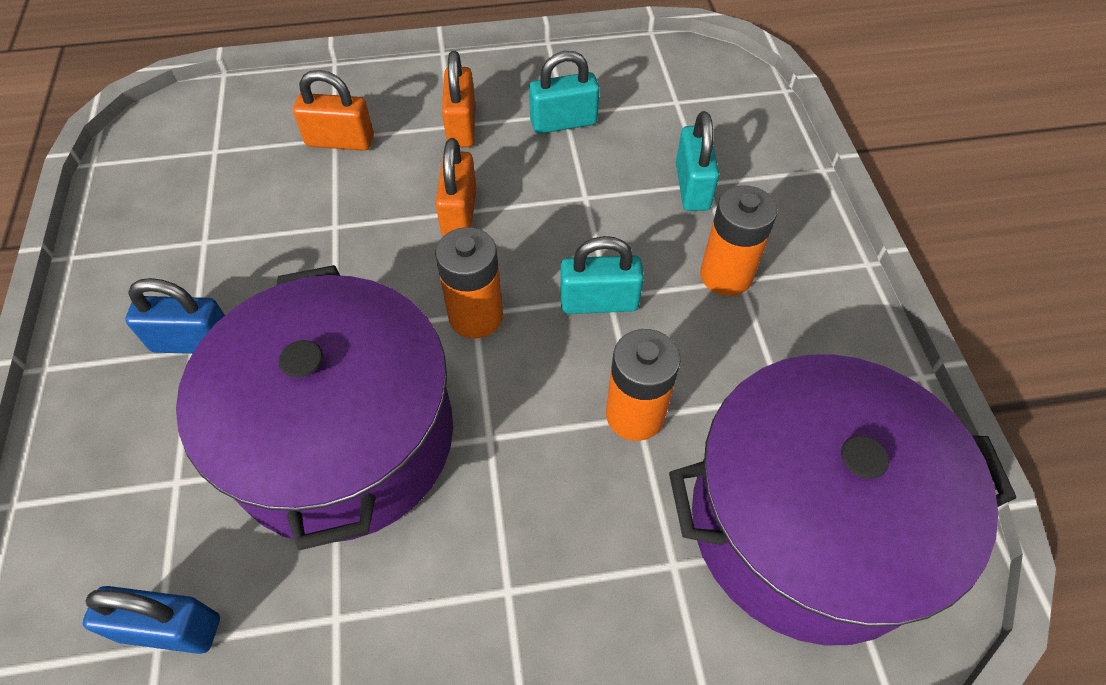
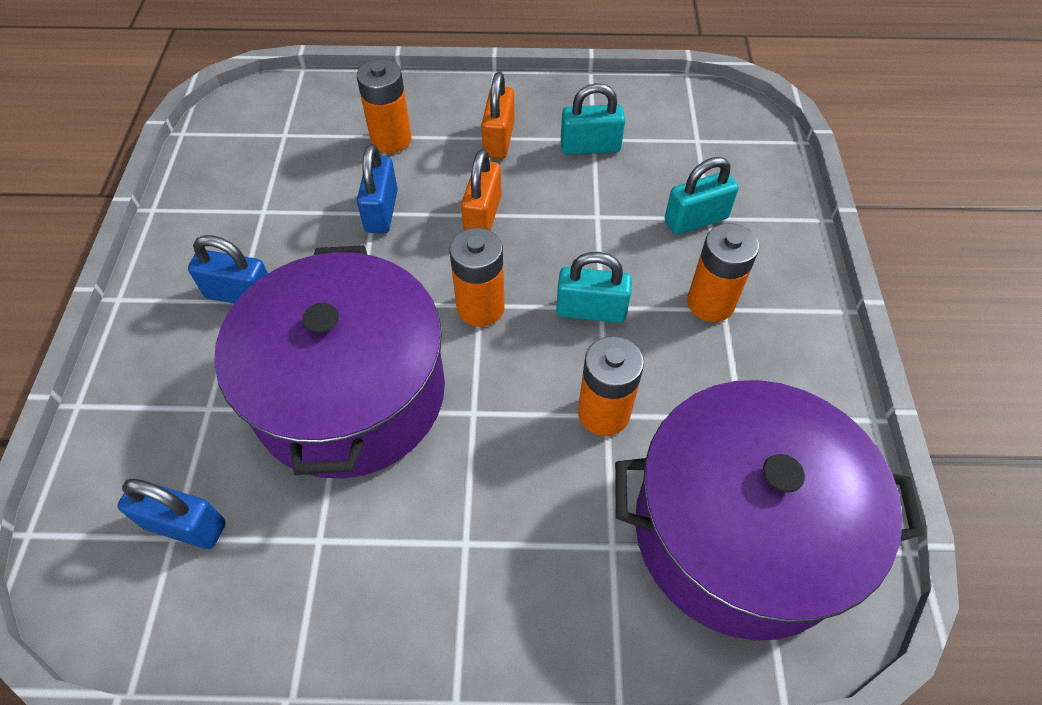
camera: 10 degrees right, 0 degrees up
(340, 141) = (391, 139): orange padlock -> orange battery
(343, 223) = (381, 211): none -> blue padlock
(692, 187) = (696, 219): turquoise padlock -> turquoise padlock turned 60 degrees clockwise

